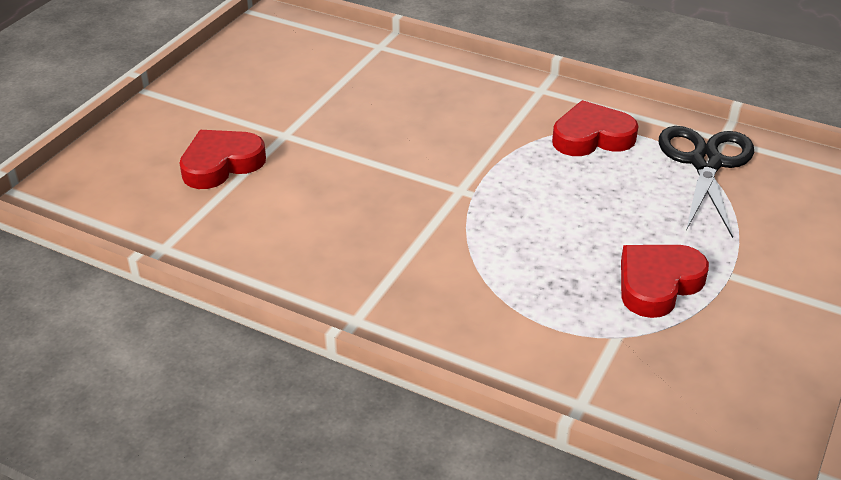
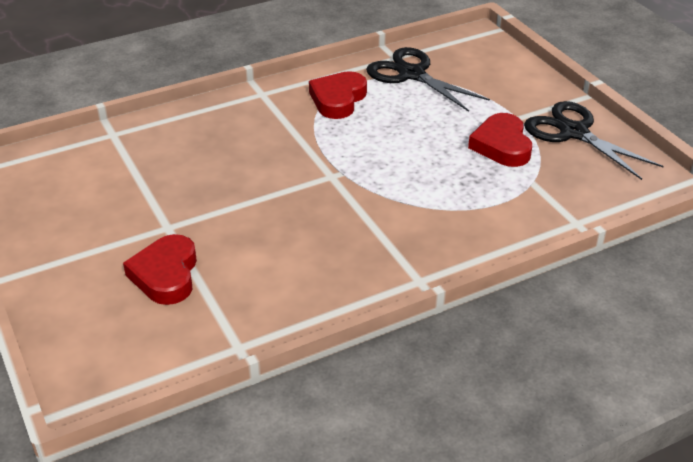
camera: 55 degrees left, 0 degrees up
(762, 333) = (574, 132): none -> black scissors

